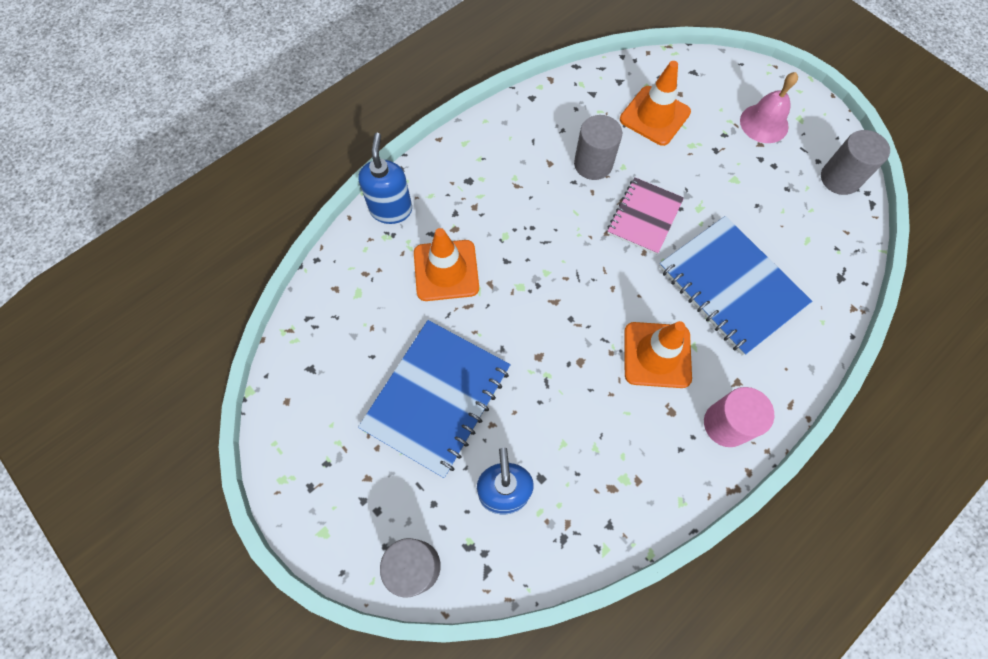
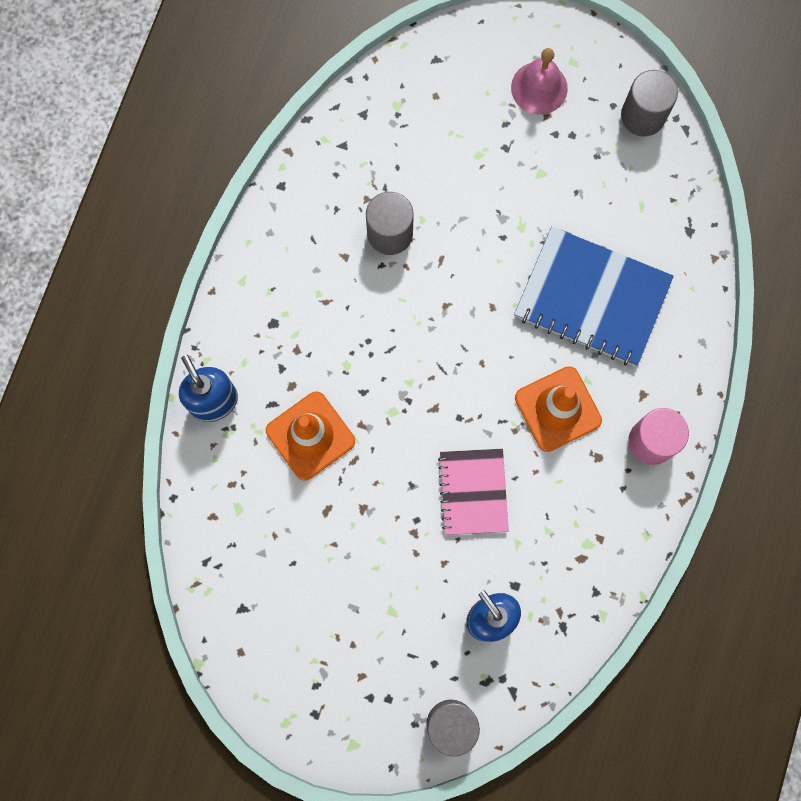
camera: 30 degrees left, 10 degrees up
(437, 398) = (379, 567): blue notebook -> none
(644, 217) = (473, 267): pink notebook -> pink notebook (473, 492)
(654, 116) = (423, 139): orange traffic cone -> none

